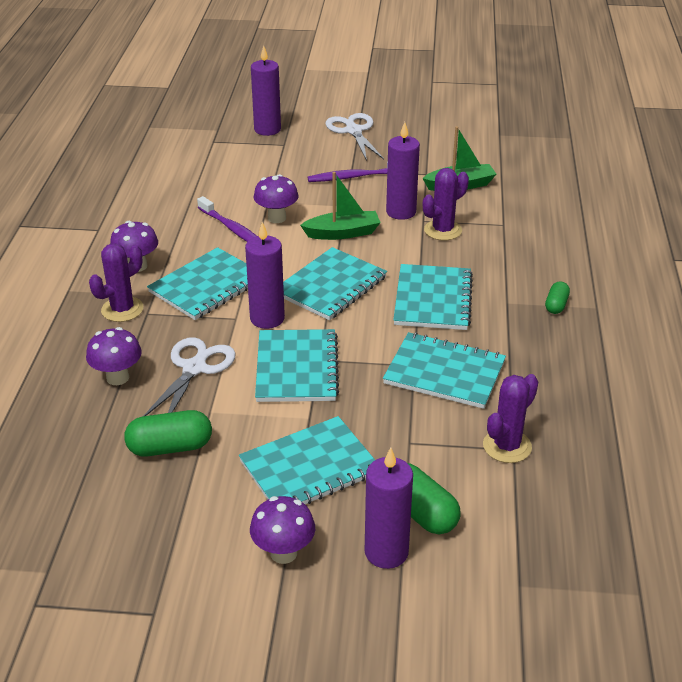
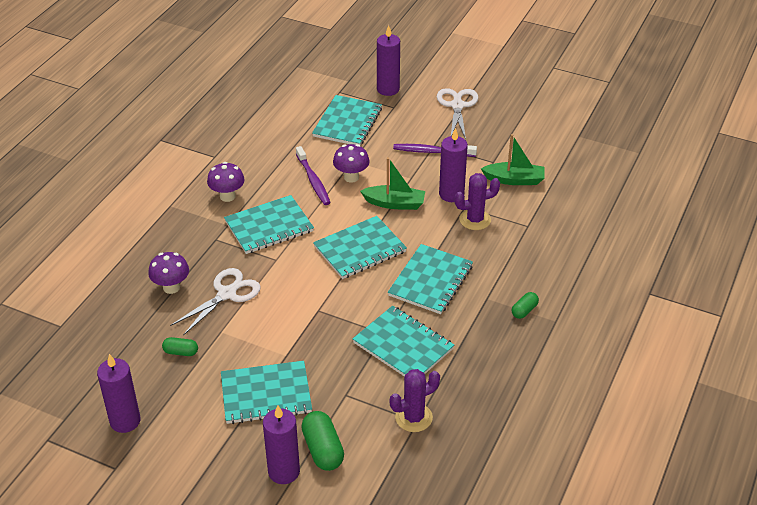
camera: 20 degrees right, 5 degrees up
(122, 309) = (200, 231): purple cactus -> none
(170, 447) = (181, 352): green capsule -> green capsule, size x0.58
(267, 318) = (298, 266): purple candle -> purple candle (125, 421)
(283, 553) = (216, 451): purple mushroom -> none
(296, 368) = (298, 313): turquoise notebook -> turquoise notebook (347, 122)

